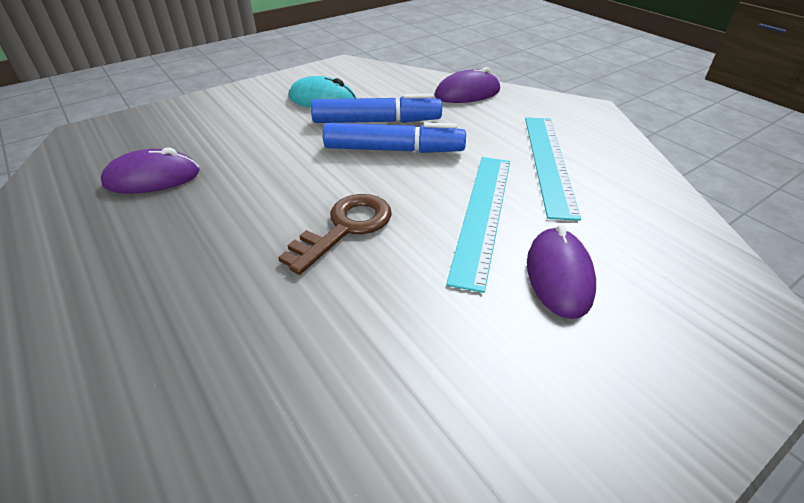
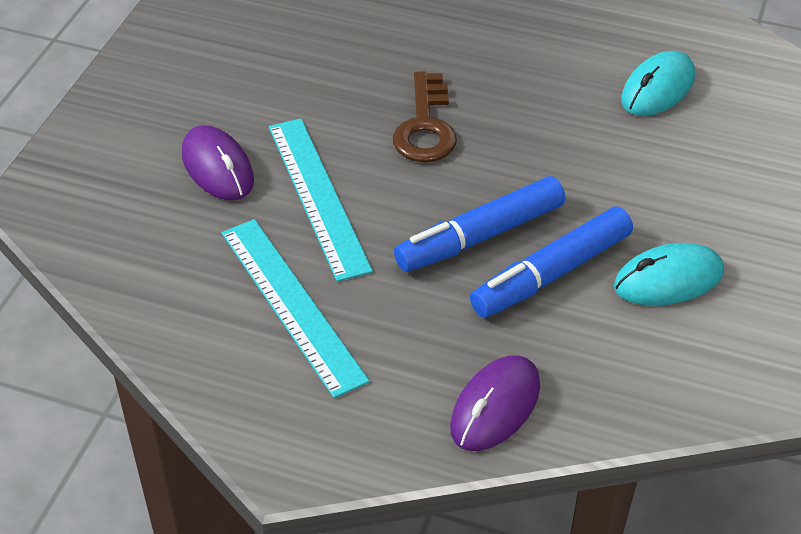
camera: 145 degrees right, 5 degrees up
(152, 178) = (657, 89): purple mouse -> turquoise mouse

